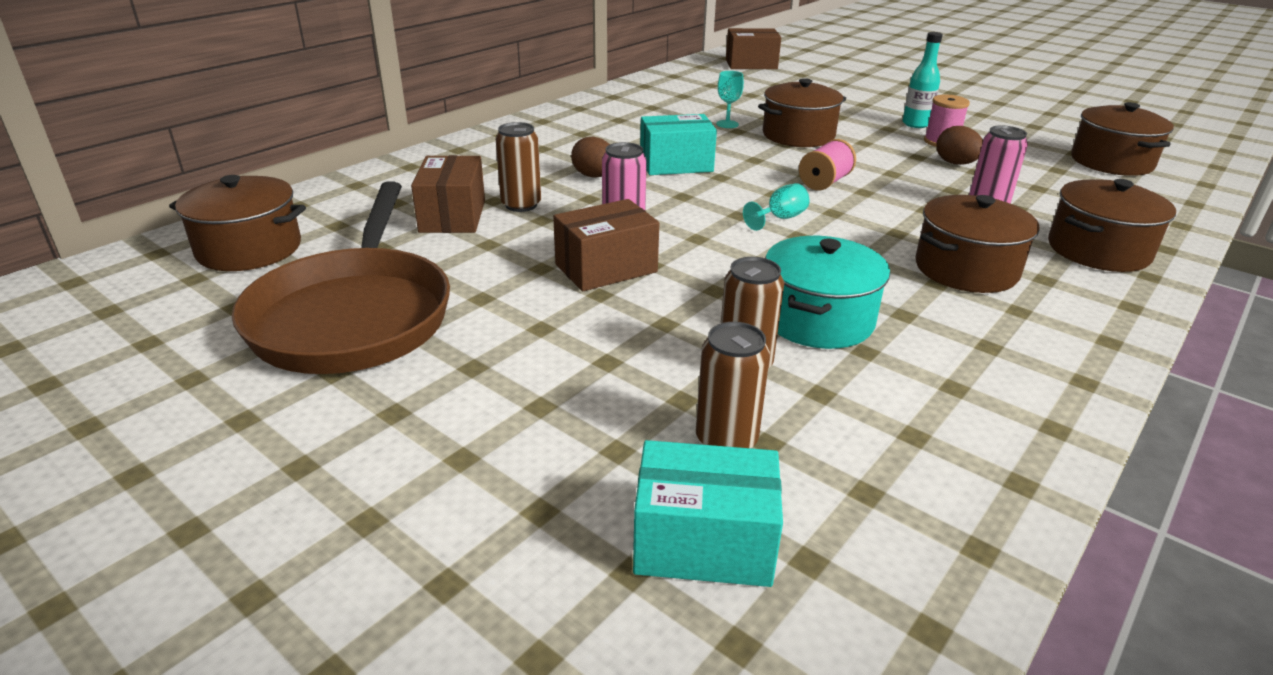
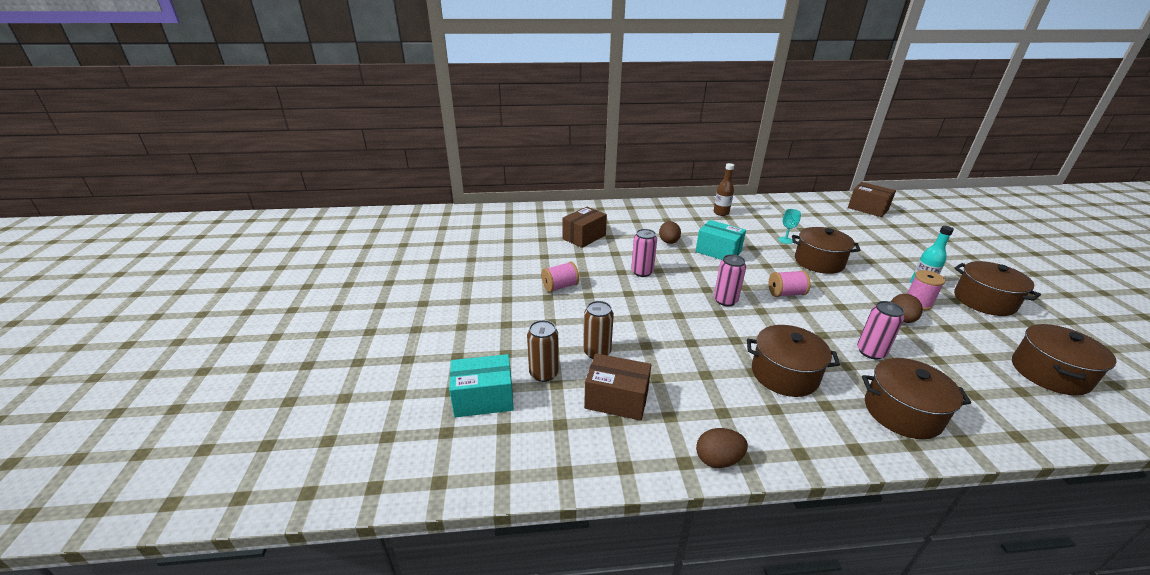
camera: 45 degrees right, 0 degrees up
(249, 249) = (503, 222): brown pot -> brown pot (984, 301)
(354, 315) = (499, 262): brown pan -> none
(521, 205) = (617, 243): brown can -> none
(536, 303) = (560, 287): none -> pink spool
(601, 117) = (721, 213): none -> brown bottle
(606, 268) = (607, 285): brown box -> brown box (616, 399)
(703, 542) = (483, 398): turquoise box -> turquoise box turned 60 degrees counterclockwise
(780, 218) = (725, 300): turquoise goblet -> pink can
(817, 319) = (659, 353): turquoise pot -> none
(1072, 401) = (718, 459): none -> brown egg

